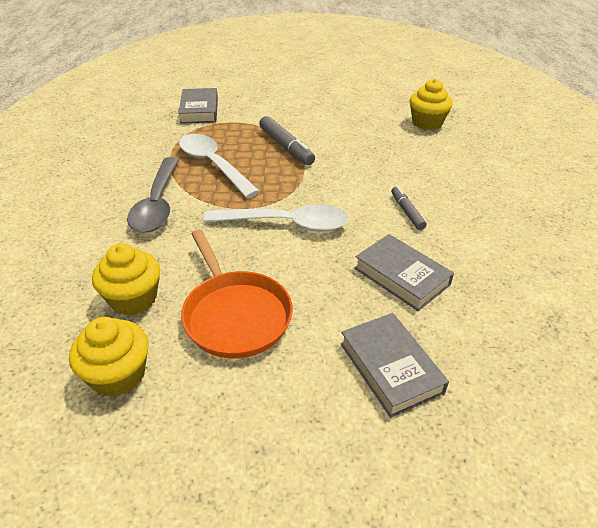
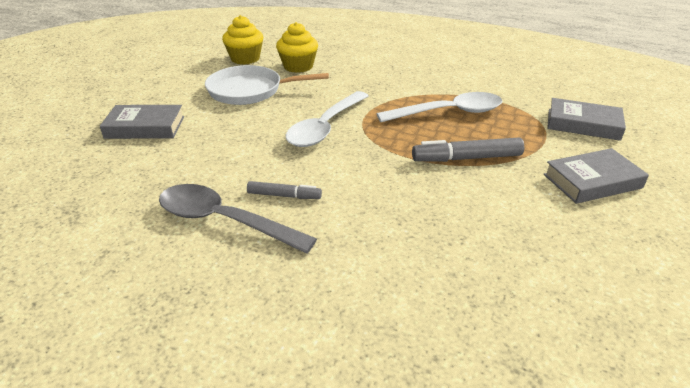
camera: 115 degrees right, 5 degrees down
(157, 203) = (398, 83): grey spoon -> grey spoon (224, 221)
(235, 315) = (250, 91): orange pan -> white pan
(401, 276) = (208, 159): grey book -> grey book (592, 181)
(427, 123) = (494, 315): yellow cupcake -> none

